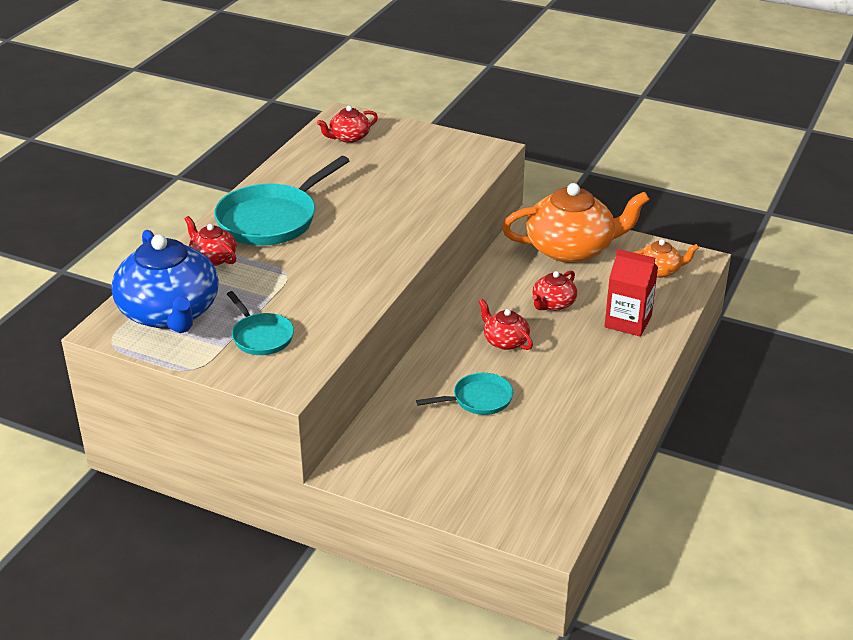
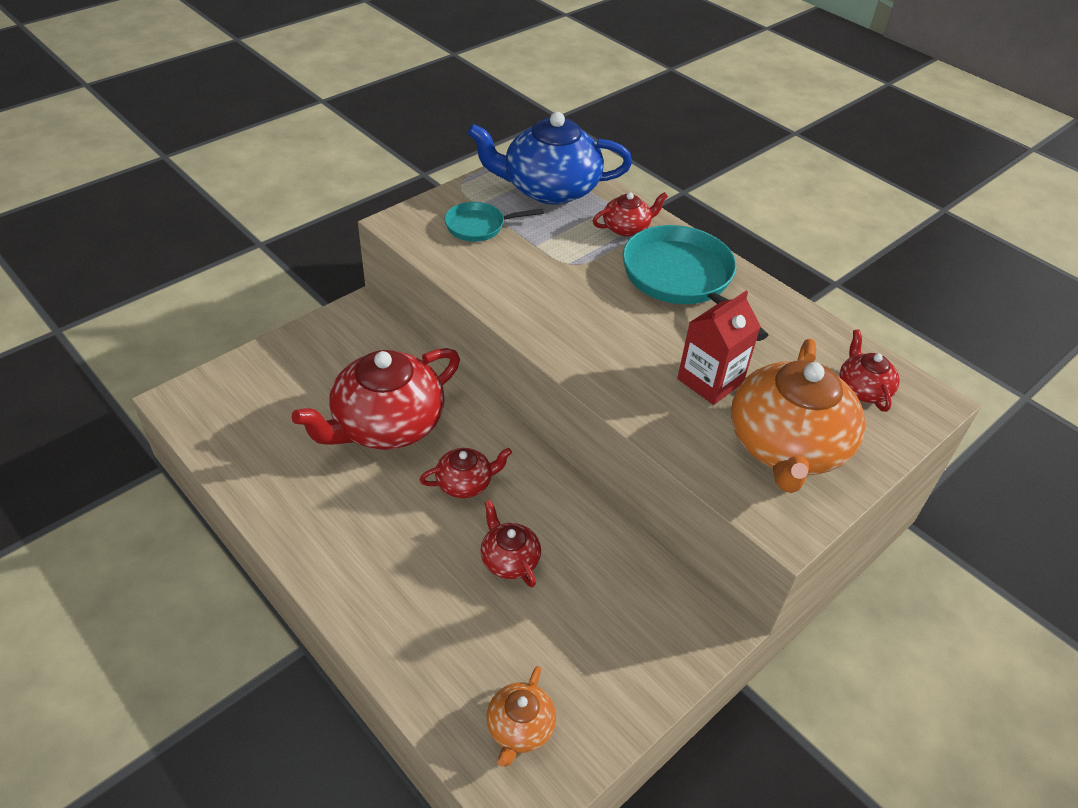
camera: 110 degrees right, 10 degrees up
(478, 399) = (386, 424): turquoise pan -> red teapot
(571, 249) = (623, 639): orange teapot -> orange teapot (786, 446)
(628, 321) = (429, 622): red carton -> red carton (710, 381)

